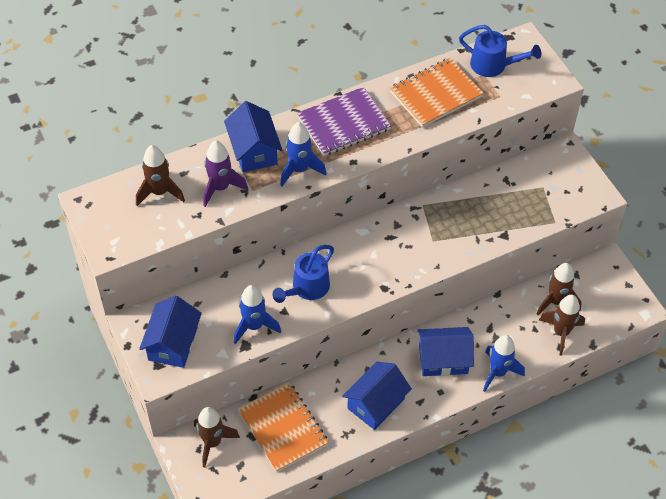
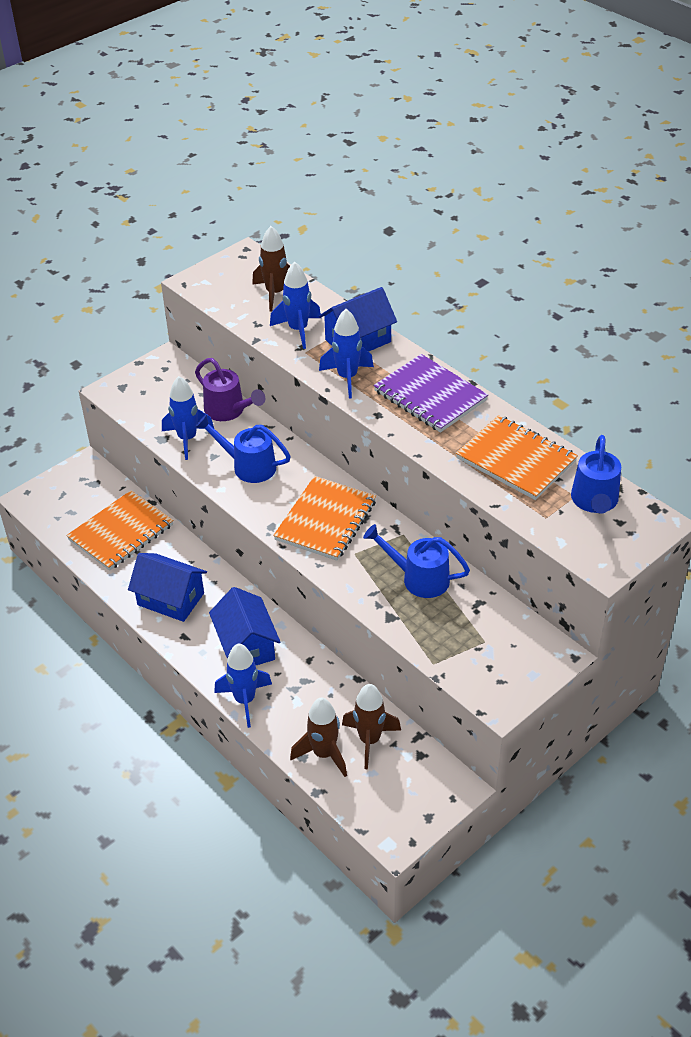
camera: 75 degrees right, 10 degrees down
(173, 343) = (149, 390): blue house -> none
(212, 443) = (91, 486): brown rocket -> none
(220, 188) = (298, 330): purple rocket -> blue rocket
(229, 288) = (228, 411): none -> purple watering can
(391, 250) = (326, 520): none -> orange notebook
(471, 208) = (418, 578): none -> blue watering can

